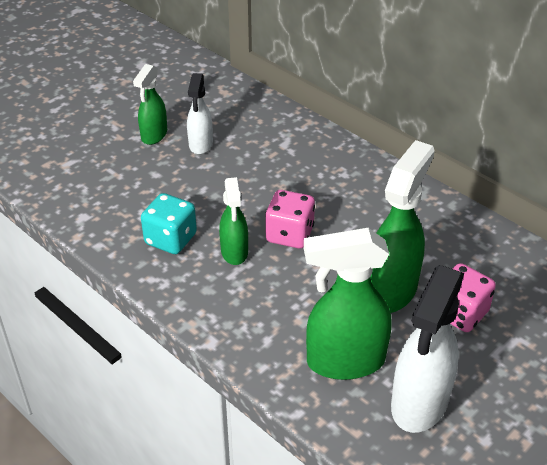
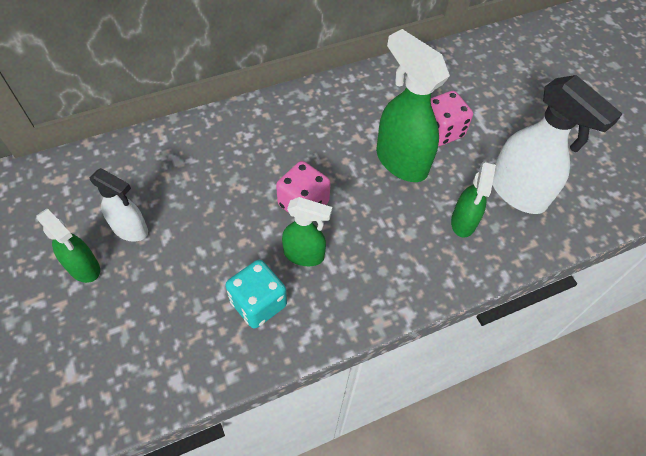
camera: 70 degrees left, 15 degrees up
(344, 361) = (463, 222): green spray bottle -> green spray bottle, size x0.59

